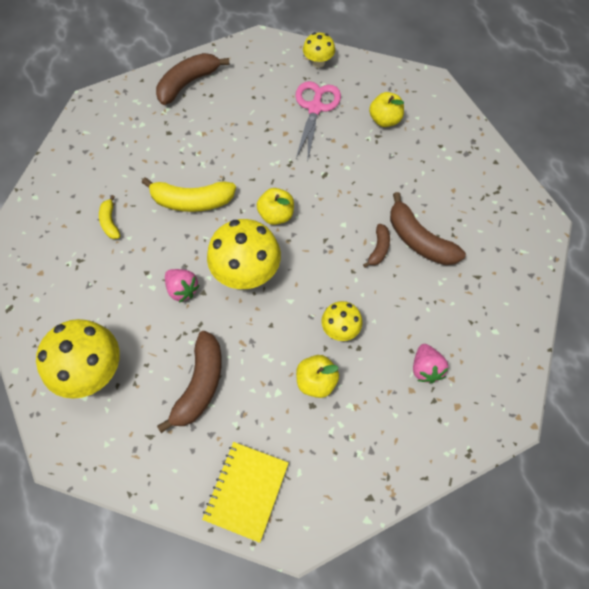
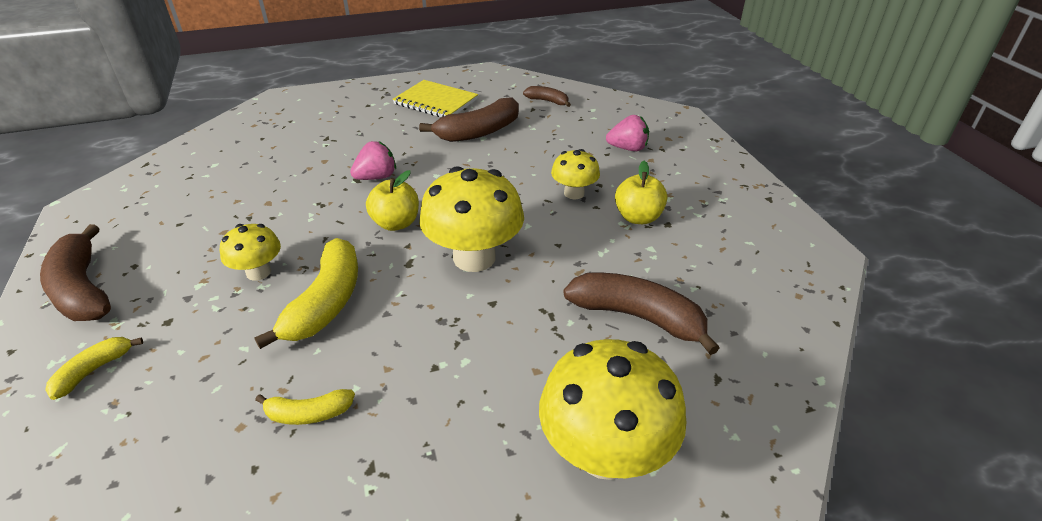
camera: 80 degrees left, 25 degrees down
(131, 120) = (94, 370): none -> yellow banana
(182, 289) = (480, 324): pink strawberry -> pink strawberry (376, 177)
(246, 491) = (780, 286): yellow notebook -> yellow notebook (436, 102)
(315, 108) = (247, 174): pink scissors -> none
(318, 62) = (173, 164): yellow mushroom -> yellow mushroom (258, 272)
(378, 249) = (479, 156): brown banana -> brown banana (548, 101)
(385, 120) = (307, 131): yellow apple -> none

